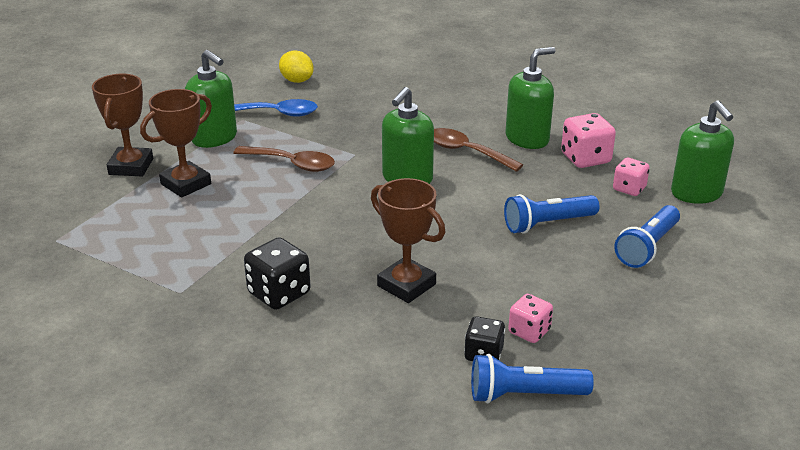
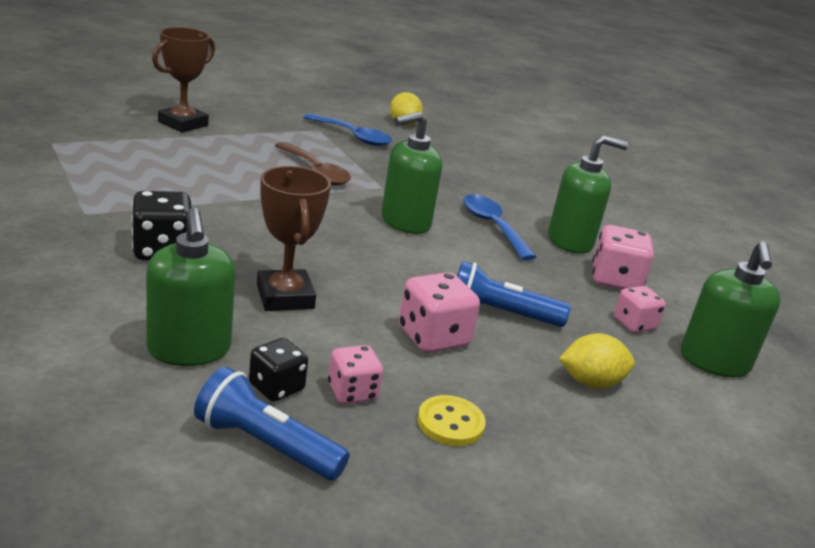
camera: 25 degrees right, 5 degrees down
(186, 184) = (207, 150): brown trophy -> none
(214, 138) = (277, 132): green soap dispenser -> green soap dispenser (189, 349)
(466, 152) = (492, 227): brown spoon -> blue spoon
(529, 265) = (433, 337): none -> pink dice
(604, 320) = (450, 423): none -> yellow button
(647, 247) = (590, 382): blue flashlight -> yellow lemon

